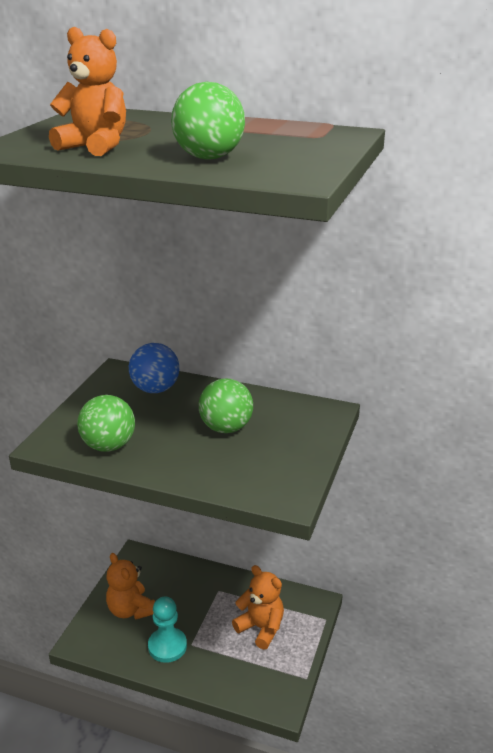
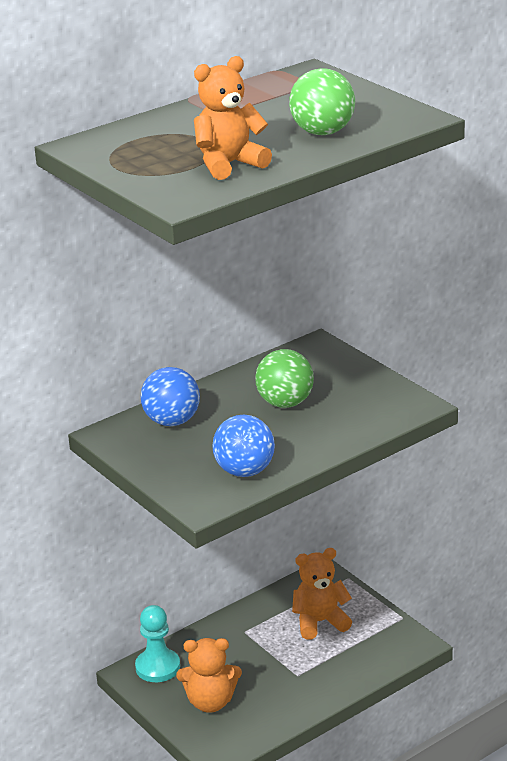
camera: 55 degrees left, 0 degrees up
(109, 446) = (244, 471): green ball -> blue ball
(167, 646) = (284, 692): turquoise pawn -> turquoise pawn (157, 667)

